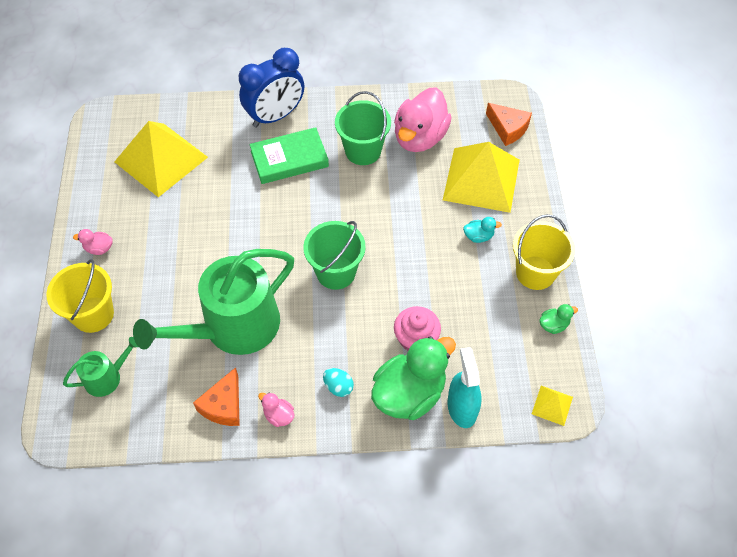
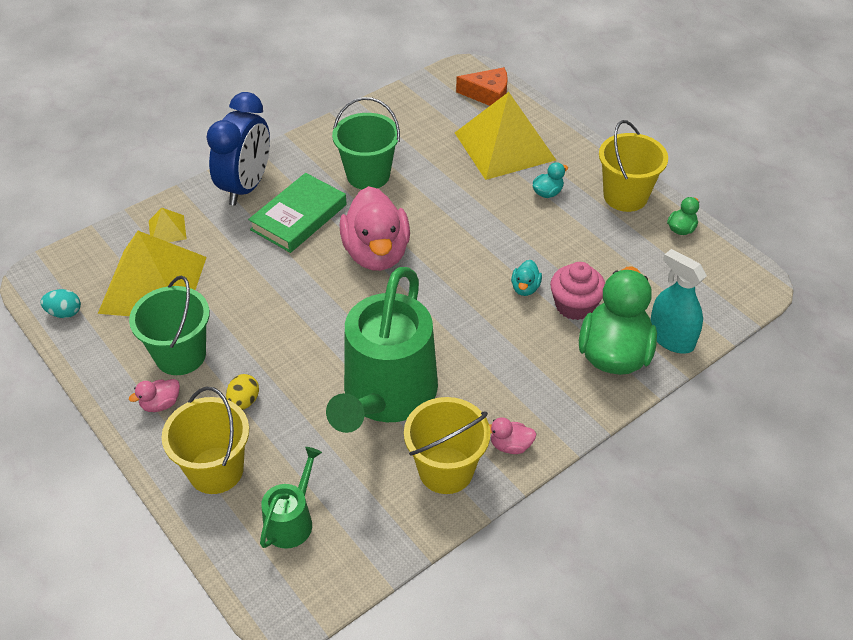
camera: 35 degrees left, 10 degrees down
(146, 277) = (244, 401): none -> yellow egg
(223, 405) = (446, 470): orange cheese -> yellow bucket
(336, 272) = (443, 291): green bucket -> green bucket (180, 355)
(338, 387) = (543, 386): turquoise egg -> turquoise egg (64, 313)
(393, 304) = (525, 288): none -> turquoise duck
(420, 137) = (413, 139): pink duck -> pink duck (376, 253)
(552, 405) = (742, 292): yellow pyramid -> yellow pyramid (167, 229)

